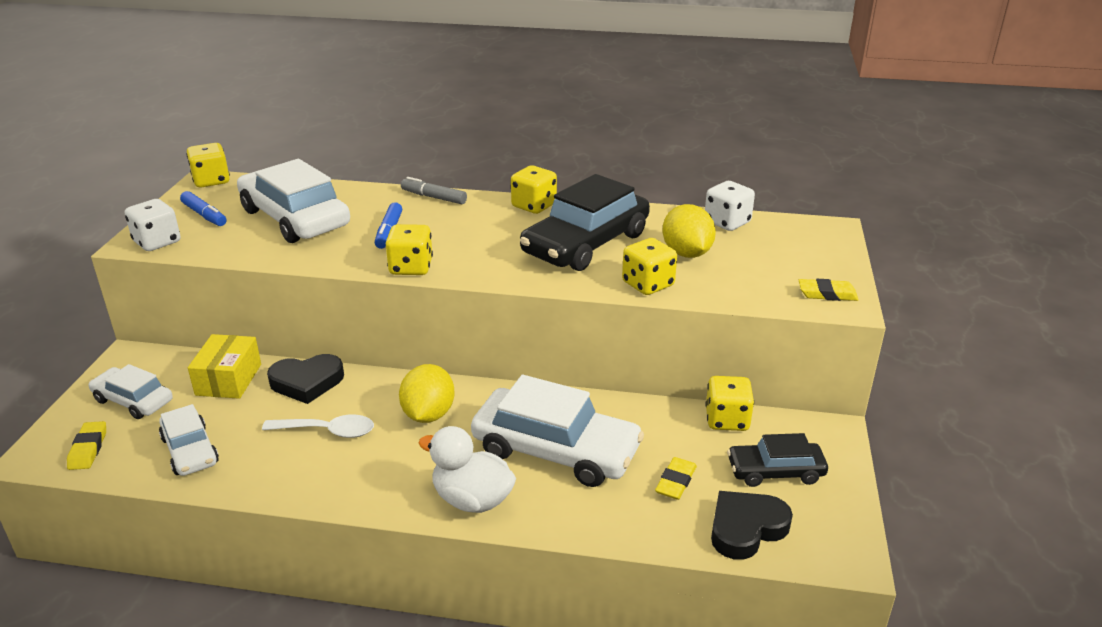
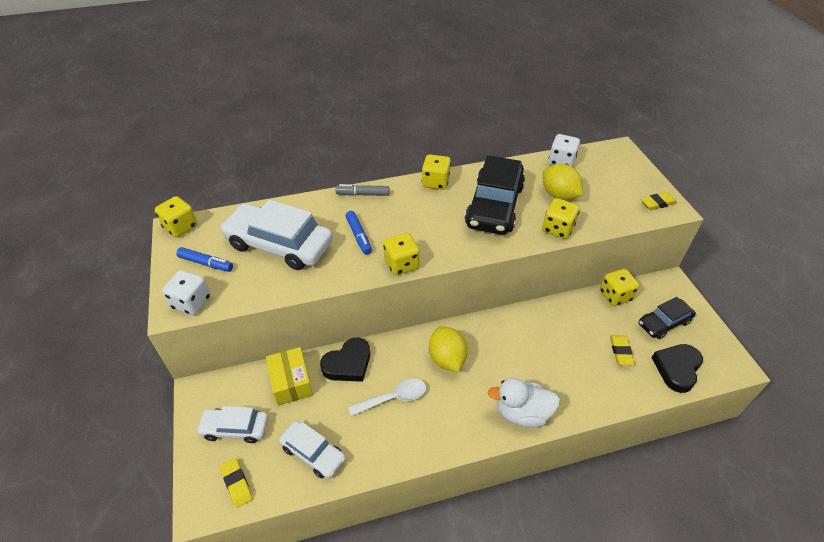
camera: 25 degrees left, 15 degrees up
(556, 450) = (541, 356): white car -> none

